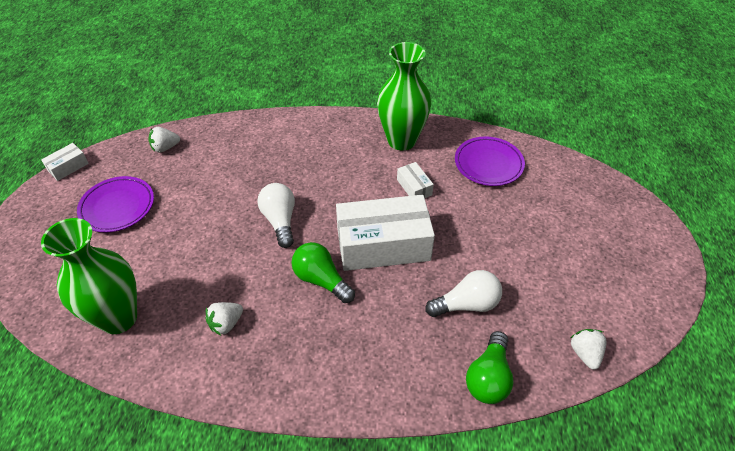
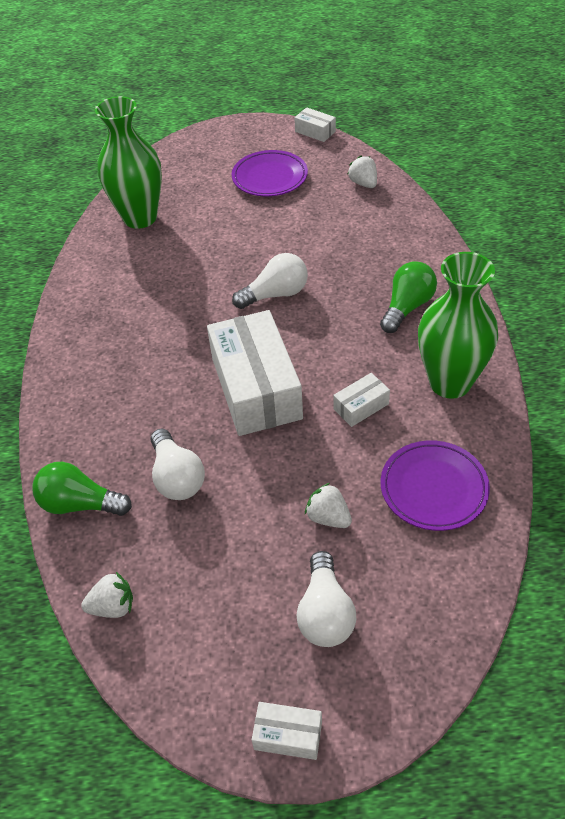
camera: 85 degrees right, 0 degrees up
(226, 324) = (138, 285): white strawberry -> white strawberry (328, 517)
(321, 280) = (198, 343): green light bulb -> green light bulb (407, 307)
(581, 229) = (325, 613): none -> white light bulb
(665, 258) = (288, 735): none -> white box

